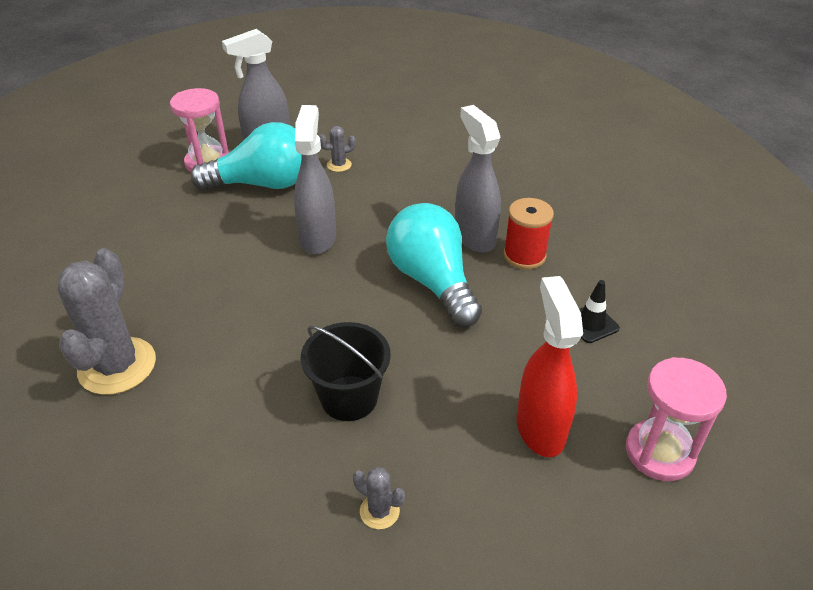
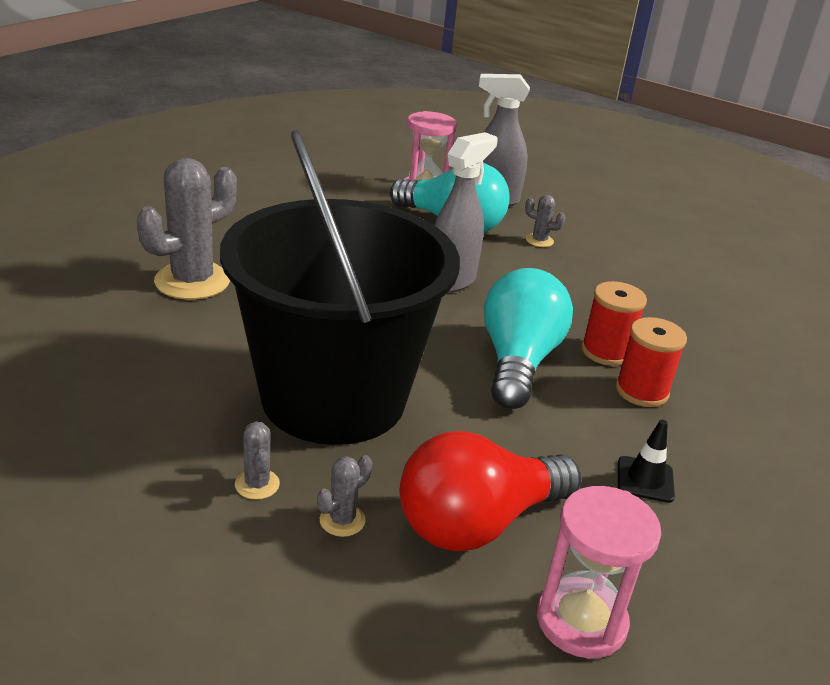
camera: 35 degrees right, 10 degrees down
(349, 398) = (334, 398): black bucket -> black bucket, size x2.29
(464, 493) = (342, 520): none -> grey cactus
(474, 237) = (606, 351): grey spray bottle -> red spool
(540, 428) = (477, 522): red spray bottle -> red light bulb

